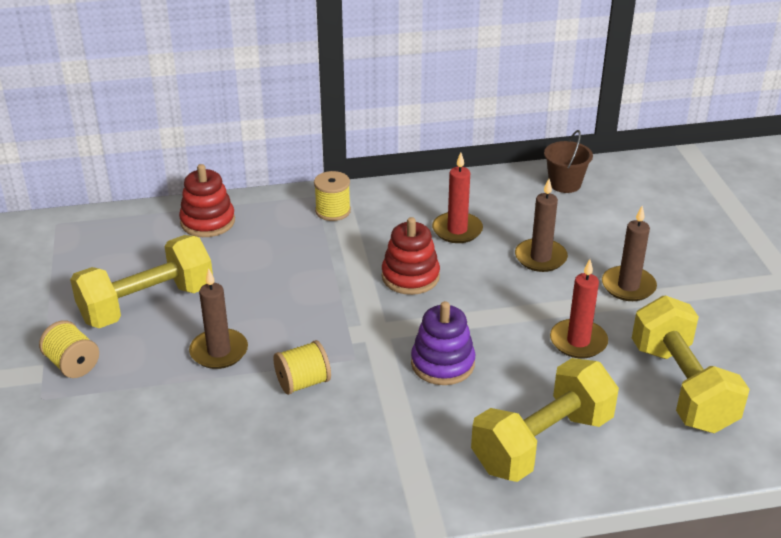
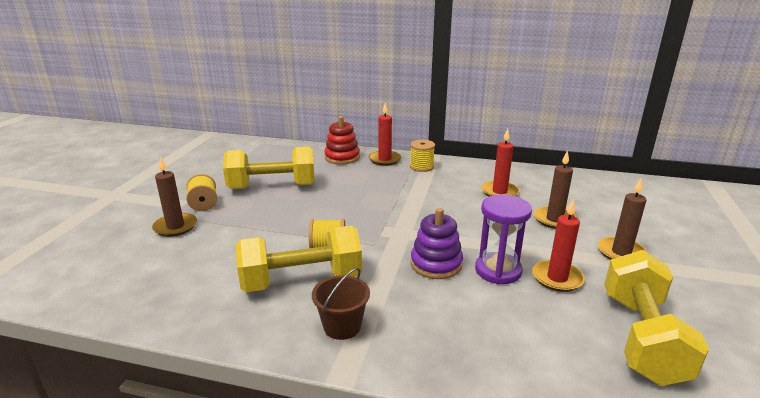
camera: 25 degrees right, 10 degrees down
(219, 351) = (291, 219): brown candle -> brown candle (175, 227)
(273, 210) = (384, 160): none -> red candle
(410, 277) = (448, 209): red stacking toy -> none
(513, 351) = (498, 270): none -> purple hourglass
(542, 442) = (483, 341): yellow dumbbell -> yellow dumbbell (301, 280)
(565, 184) = (597, 183): brown bucket -> brown bucket (342, 326)

